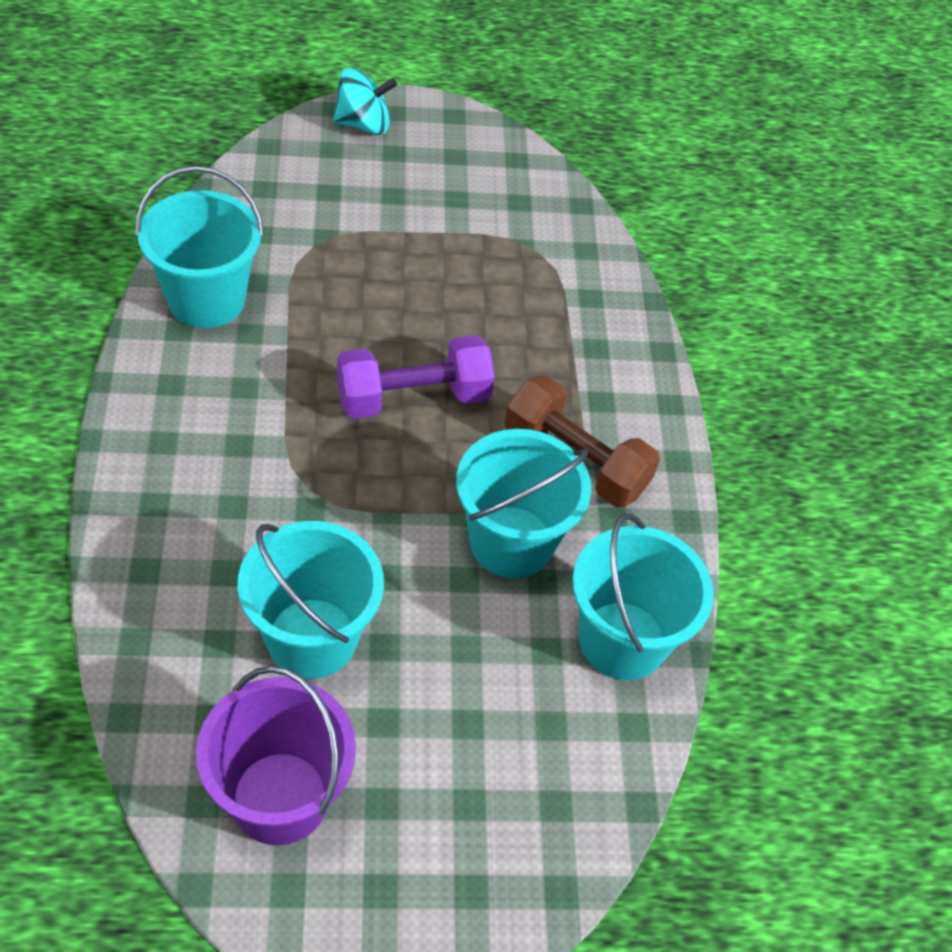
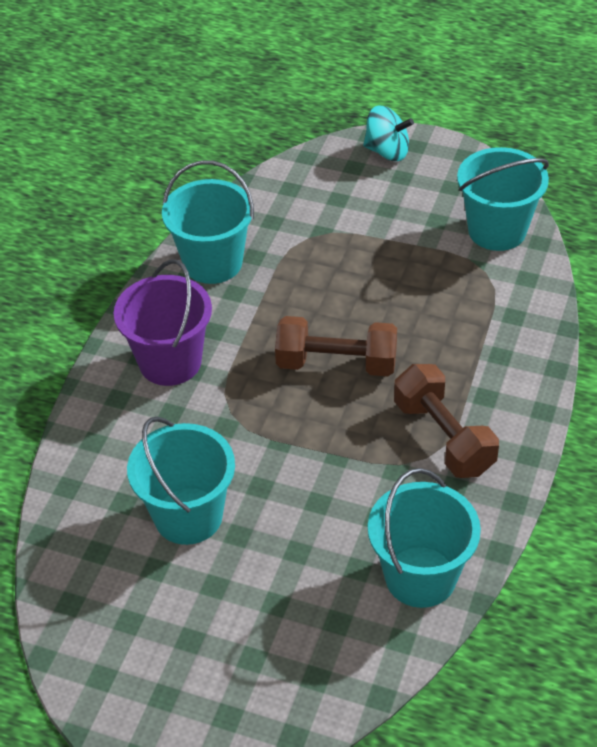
camera: 30 degrees right, 5 degrees down
(279, 798) = (121, 616): purple bucket -> purple bucket (170, 362)
(413, 398) = (336, 364): purple dumbbell -> brown dumbbell
(511, 542) = (365, 485): turquoise bucket -> turquoise bucket (497, 230)

